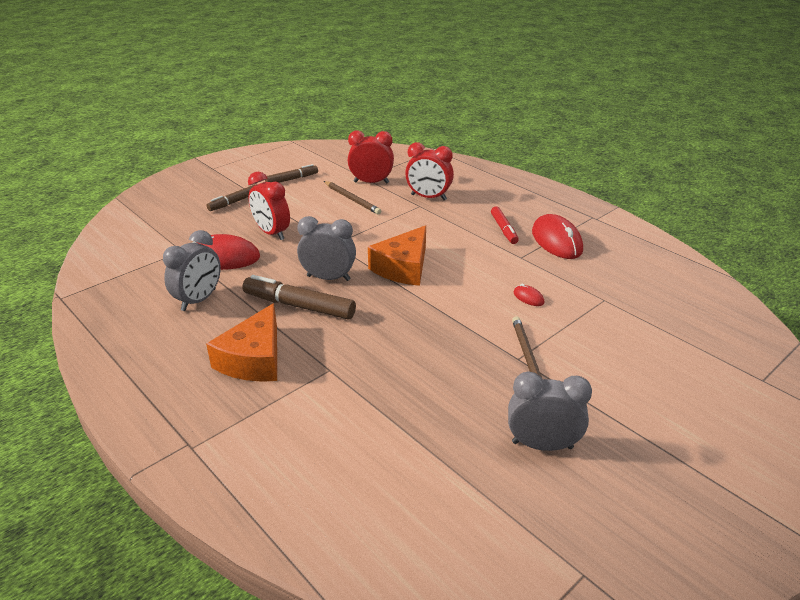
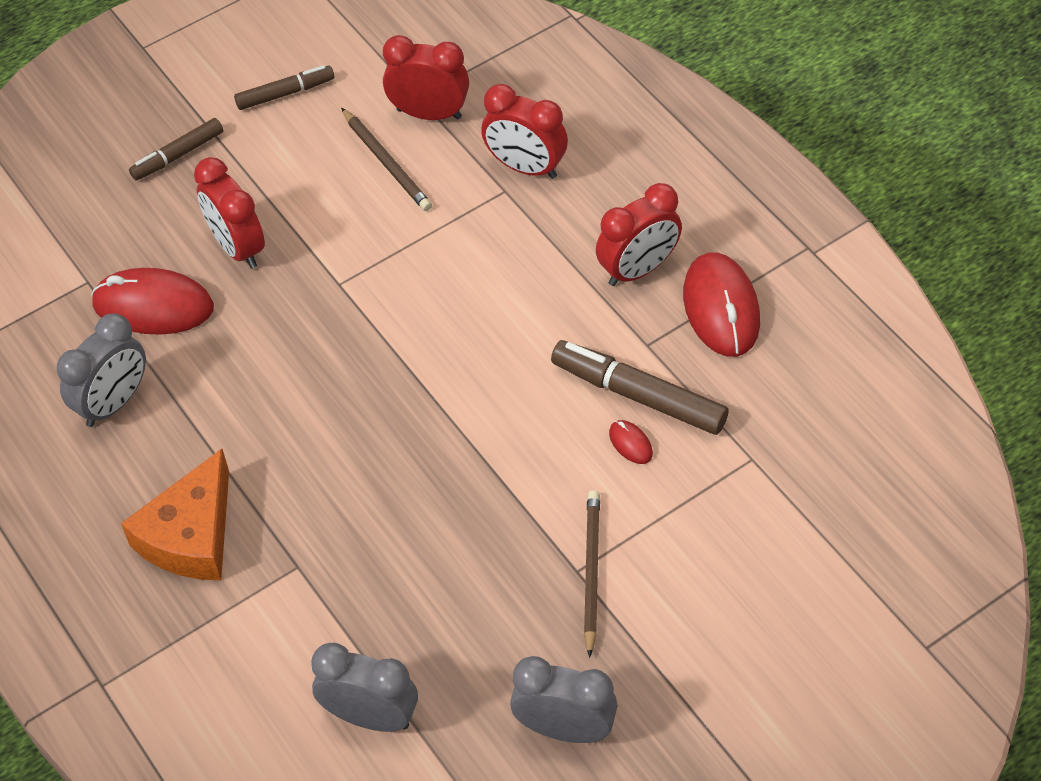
camera: 10 degrees right, 20 degrees up
(299, 306) = (267, 430): brown marker -> brown marker (639, 396)
(328, 278) = (319, 369): grey clock -> grey clock (370, 716)
(403, 267) = (444, 354): orange cheese -> none
(503, 229) = (638, 269): red marker -> red clock

